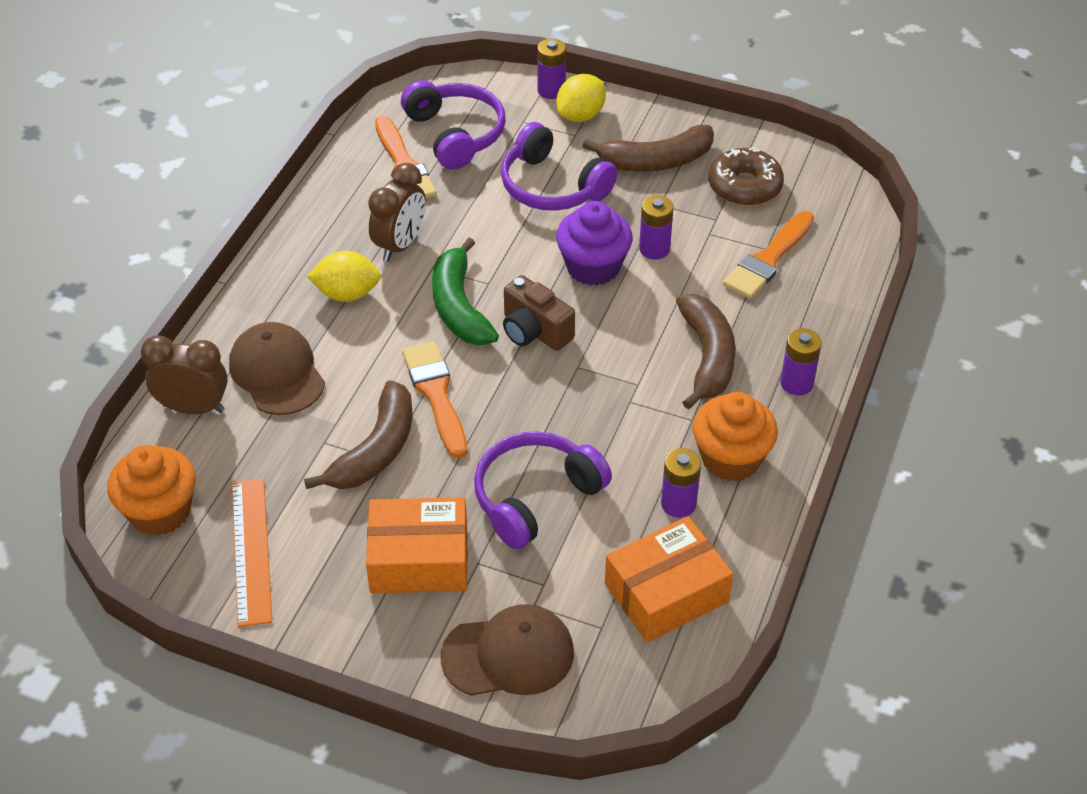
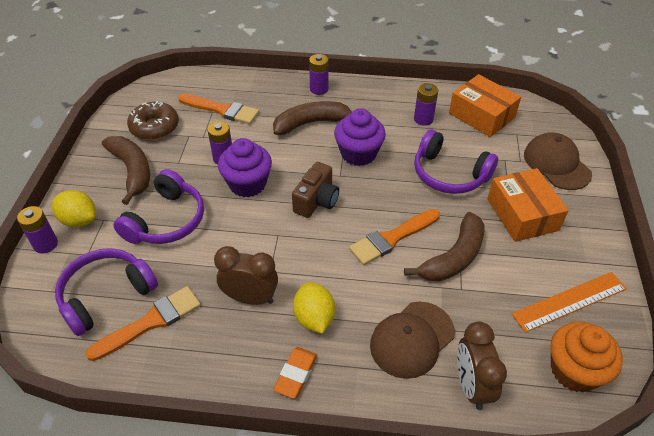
camera: 105 degrees left, 0 degrees up
(284, 266) = (296, 374): none -> orange eraser
(376, 450) = (454, 257): brown banana -> brown banana turned 120 degrees clockwise
(459, 307) = (306, 245): green banana -> none
(617, 398) = (358, 154): none -> purple cupcake
(731, 458) = (383, 105): orange cupcake -> none

